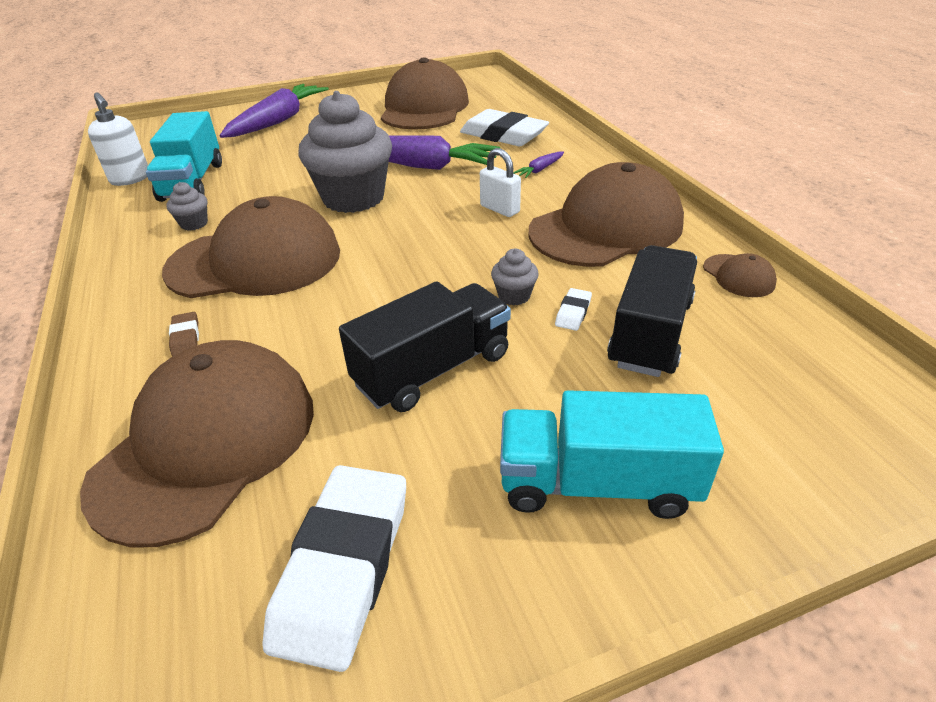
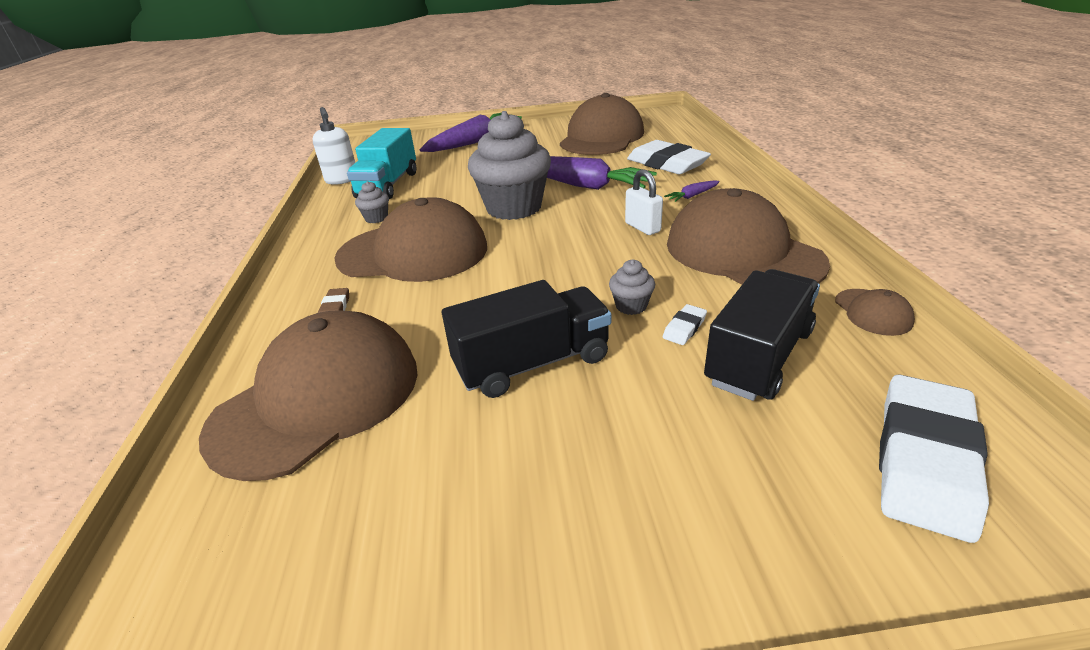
camera: 15 degrees right, 5 degrees down
(343, 568) = (389, 532): white eraser -> white eraser (925, 460)
(597, 483) = (657, 497): turquoise truck -> none
(606, 228) = (742, 253): brown cap -> brown cap turned 105 degrees counterclockwise

